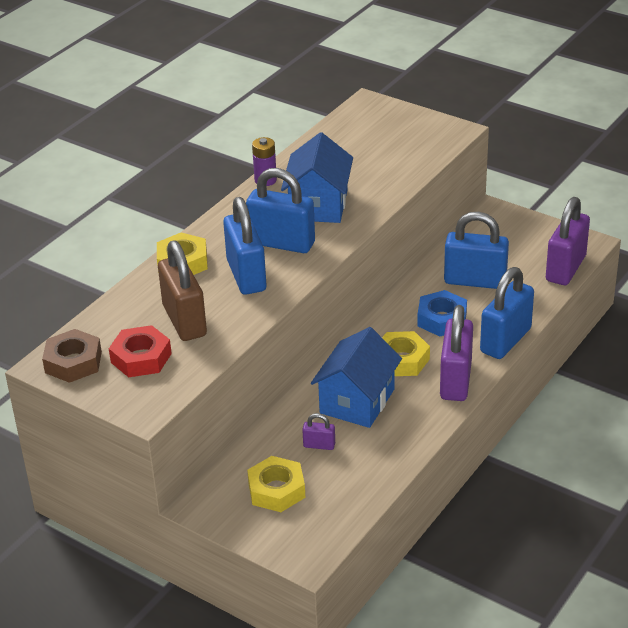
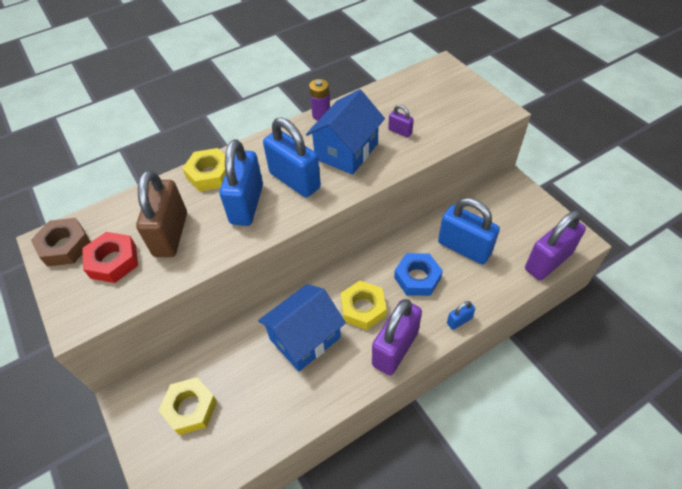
camera: 25 degrees right, 15 degrees up
(319, 445) = (250, 373): purple padlock -> purple padlock (400, 131)
(505, 340) = (459, 321): blue padlock -> blue padlock, size x0.45

